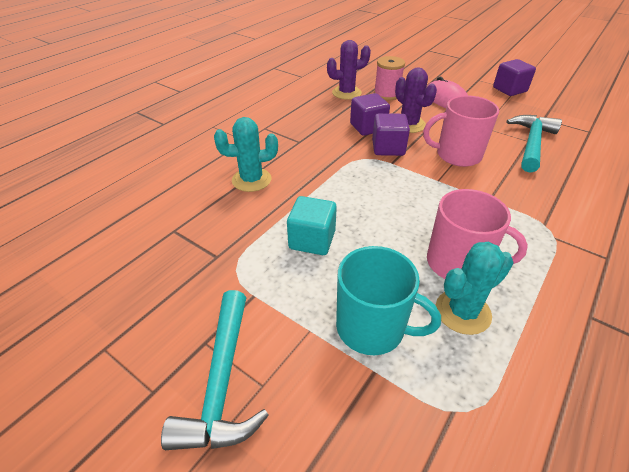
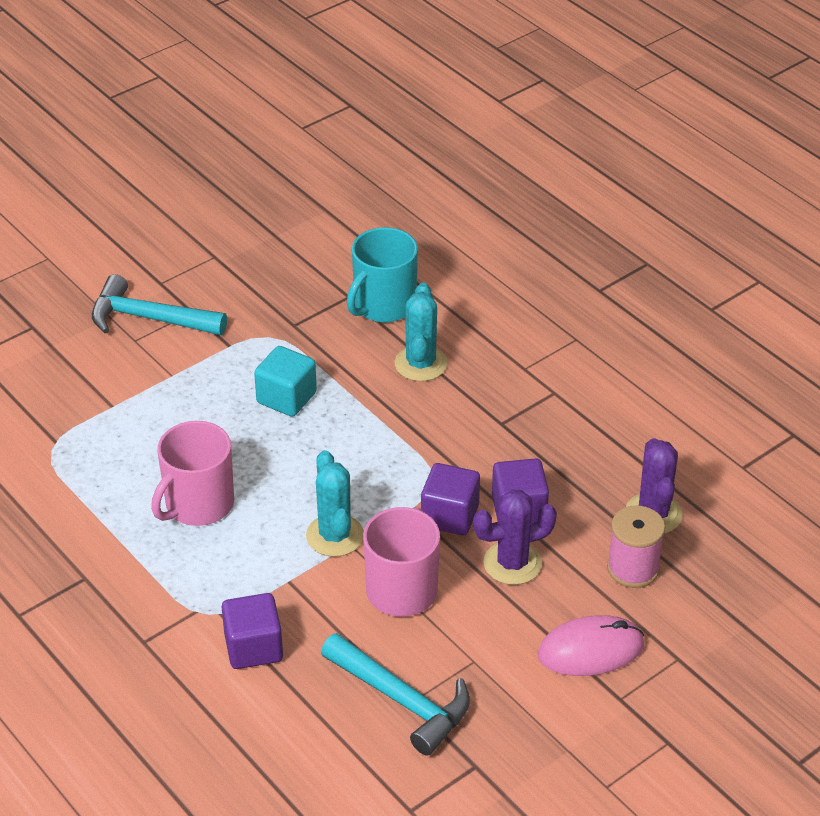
camera: 105 degrees right, 0 degrees up
(372, 328) = (153, 415): turquoise mug -> turquoise mug (383, 305)
(463, 312) = (138, 483): turquoise cactus -> turquoise cactus (335, 536)
(509, 90) = (606, 773): purple cube -> purple cube (253, 647)

